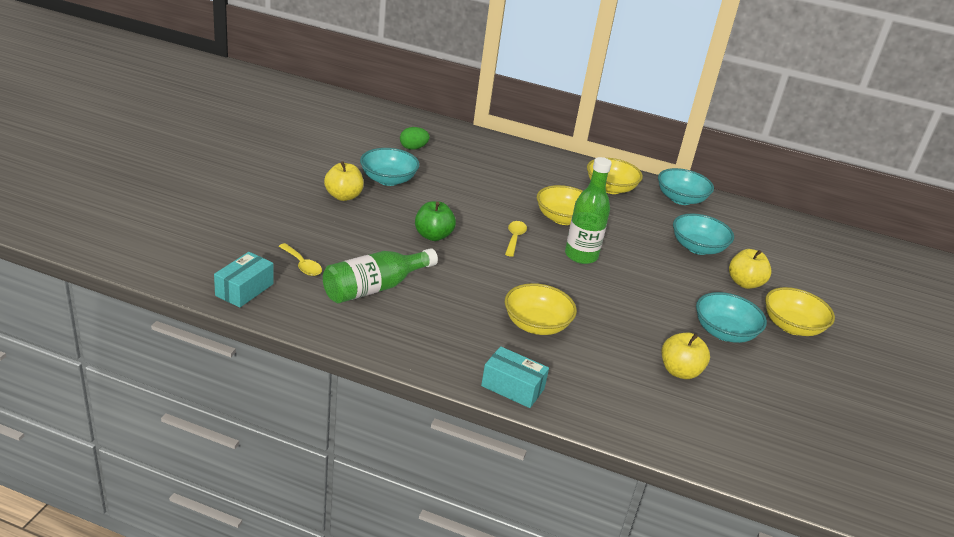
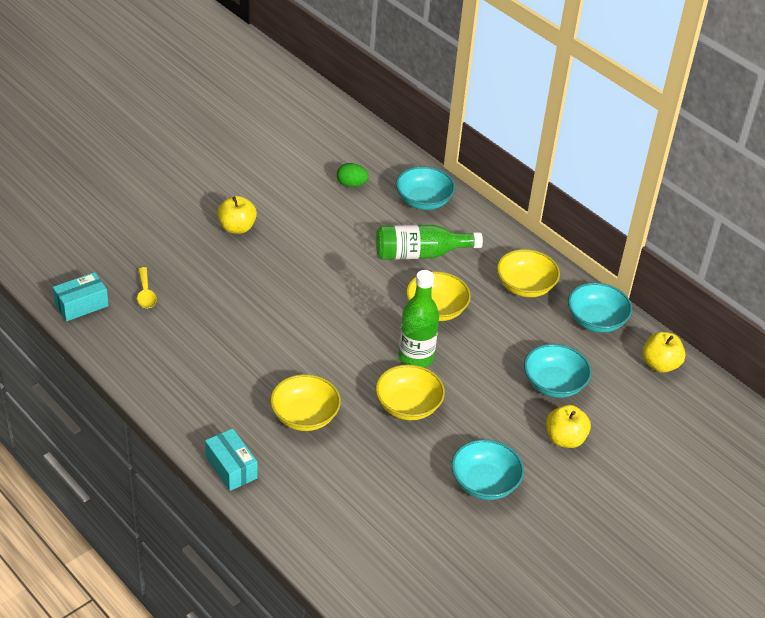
camera: 30 degrees right, 10 degrees up
(374, 288) = (190, 335): green bottle -> green bottle (420, 254)
(388, 180) = (295, 218): turquoise bowl -> turquoise bowl (423, 201)
(433, 236) = (287, 294): green apple -> none
(514, 238) = (365, 319): yellow spoon -> none
(679, 371) = (398, 505): yellow apple -> yellow apple (660, 364)
(792, 326) = (566, 501): yellow bowl -> yellow bowl (408, 406)

